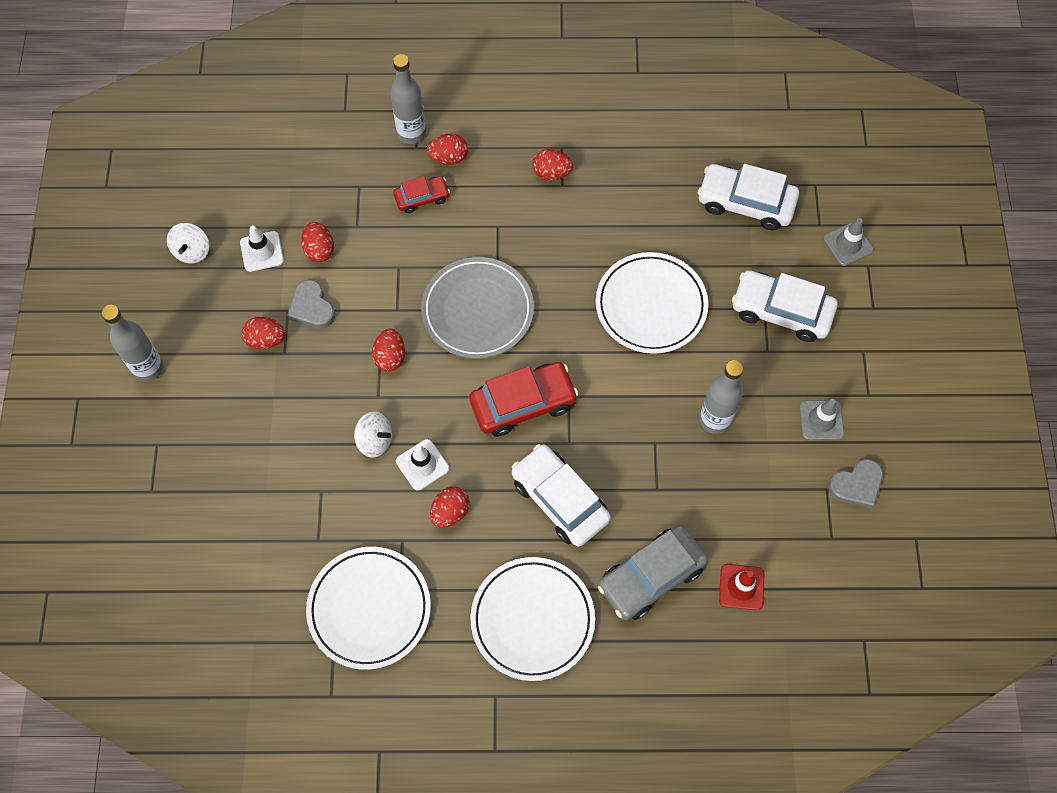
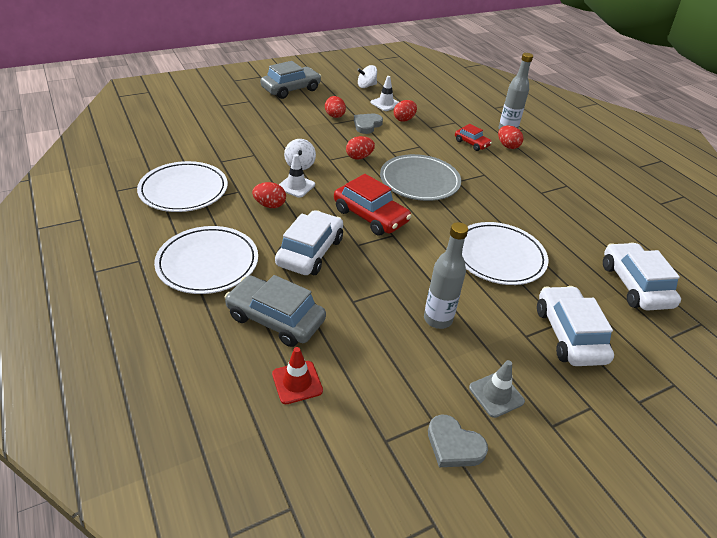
camera: 60 degrees right, 25 degrees down
(148, 368) = (291, 89): grey bottle -> grey car
(551, 173) = (544, 186): red egg -> none
(848, 244) = (676, 363): grey traffic cone -> none

